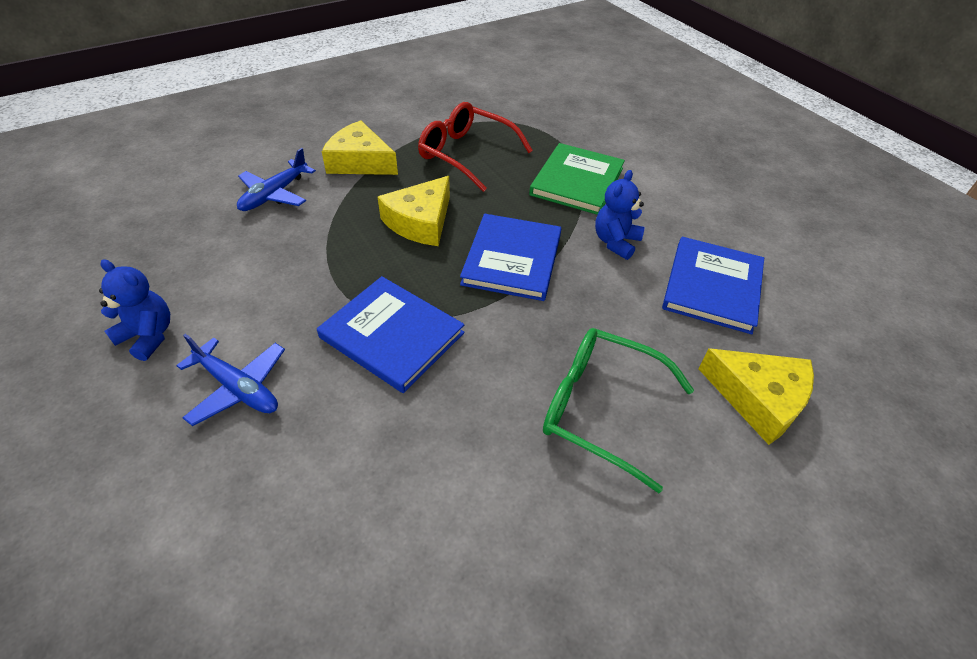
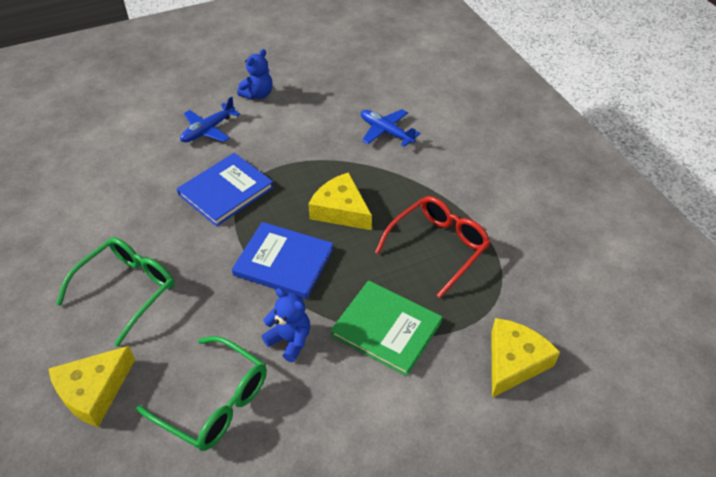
camera: 100 degrees right, 0 degrees up
(360, 162) = (428, 176): yellow cheese -> yellow cheese (514, 362)
(712, 287) = (214, 402): blue book -> green glasses

